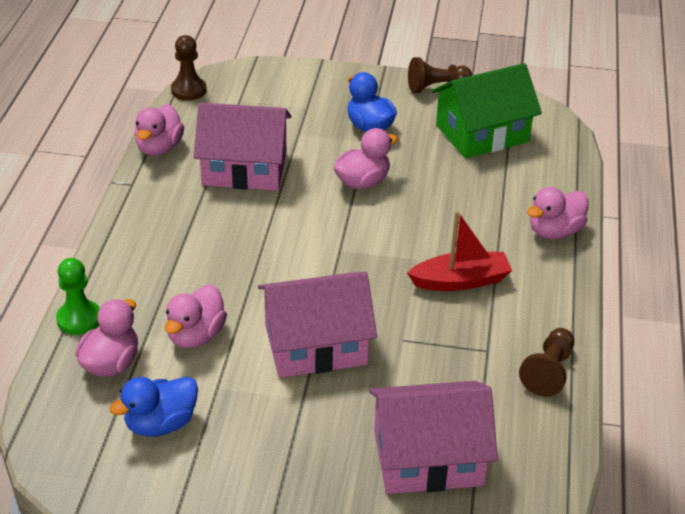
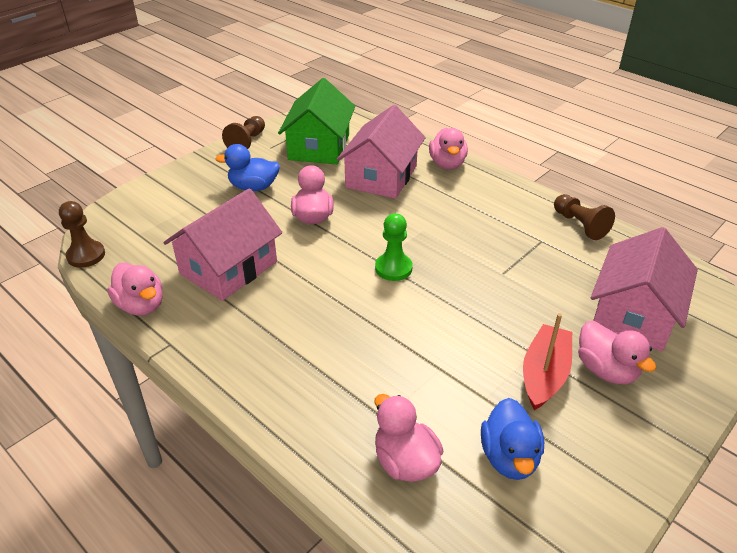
camera: 55 degrees left, 0 degrees up
(79, 319) = (323, 461): green pawn -> green pawn (393, 268)
(196, 335) = (412, 385): pink duck -> pink duck (606, 370)
(315, 345) = (476, 319): pink house -> pink house (381, 176)
(460, 281) = (462, 221): red boat -> red boat (544, 374)

